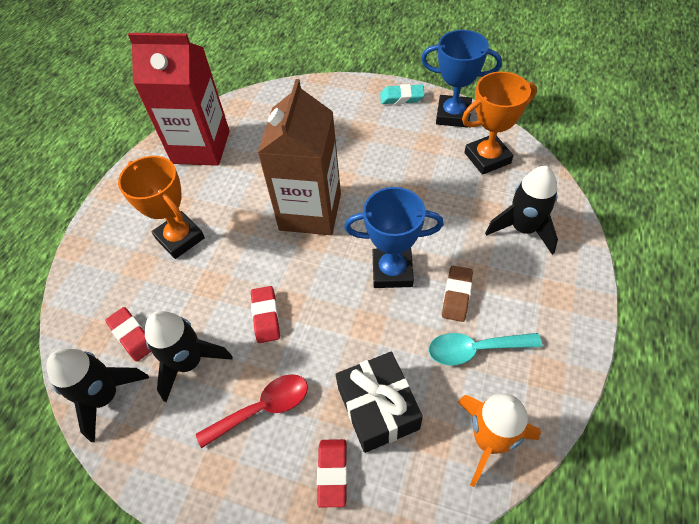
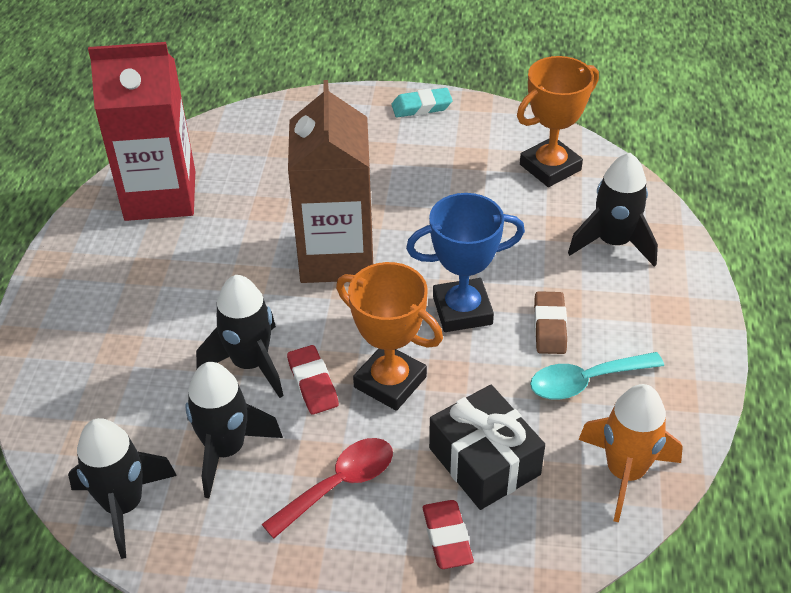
camera: 15 degrees left, 10 degrees down
(132, 336) = (137, 432): red eraser -> none
(180, 238) = (166, 309): orange trophy -> orange trophy (390, 382)
(226, 292) = (250, 364): none -> black rocket
(453, 115) = (494, 121): blue trophy -> none

